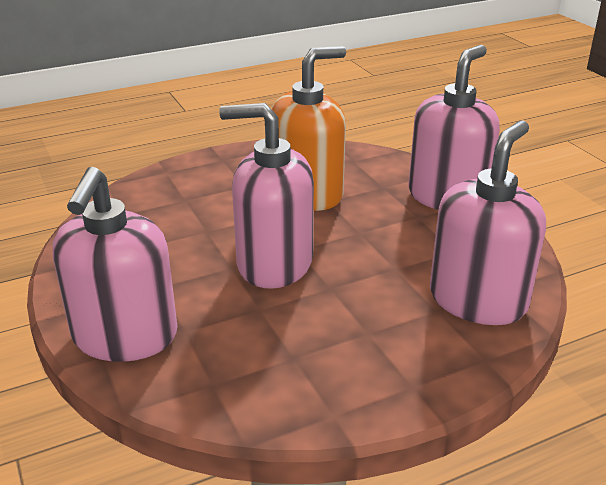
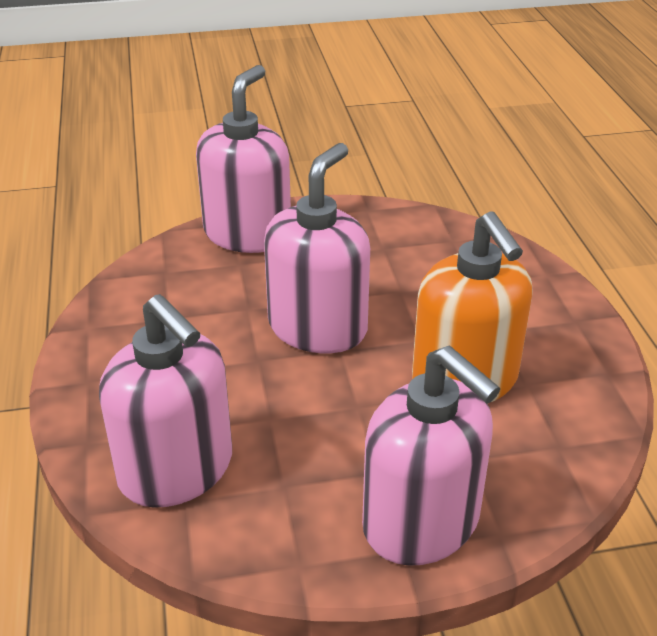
camera: 105 degrees right, 5 degrees up
(125, 336) = (248, 234): pink soap dispenser -> pink soap dispenser turned 90 degrees clockwise

